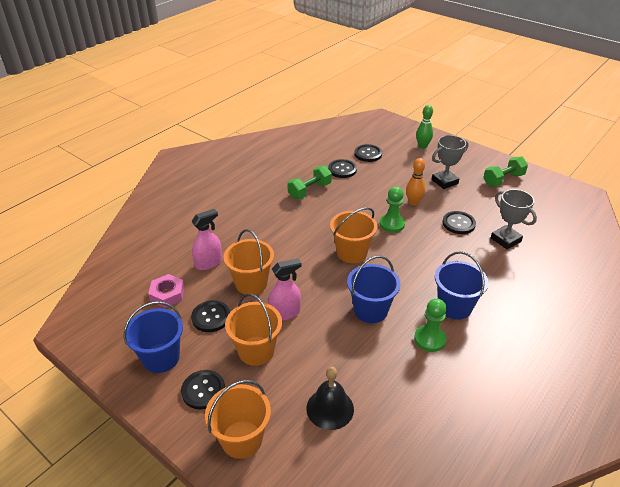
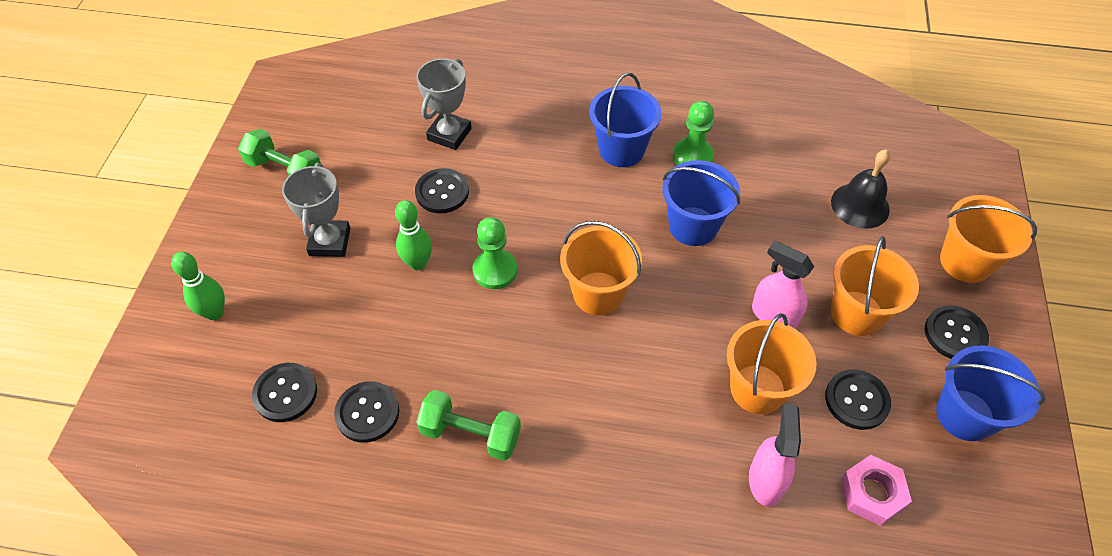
camera: 120 degrees left, 15 degrees up
(209, 263) = (766, 480): pink spray bottle -> pink spray bottle turned 75 degrees clockwise
(413, 202) = (418, 263): orange bowling pin -> green bowling pin
(444, 181) = (330, 242): grey trophy -> grey trophy turned 60 degrees clockwise

